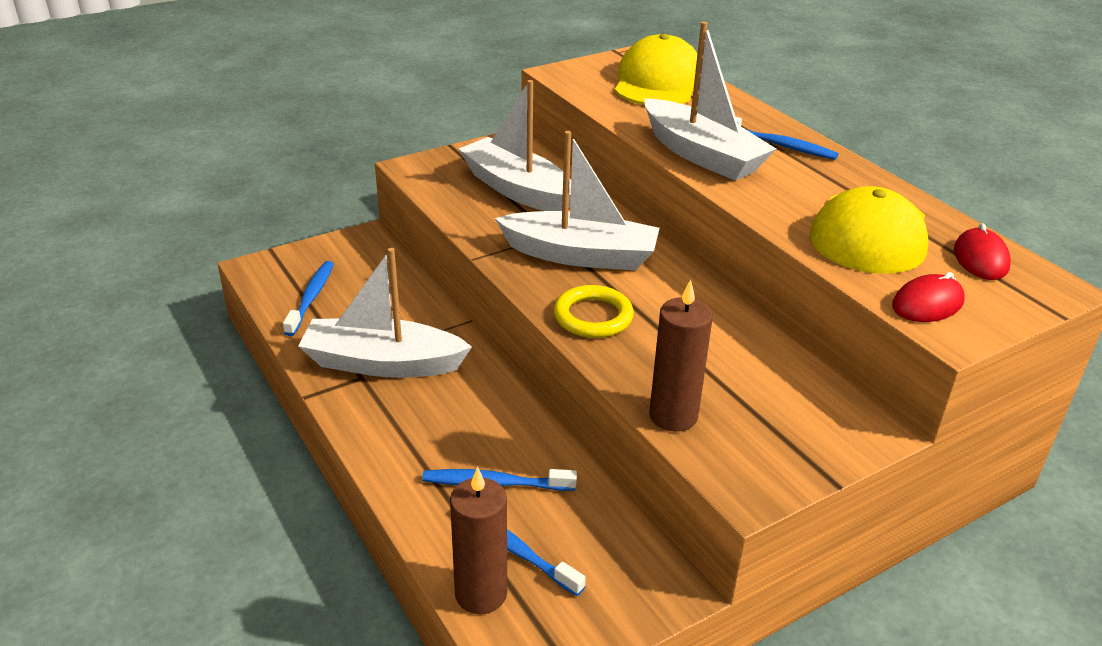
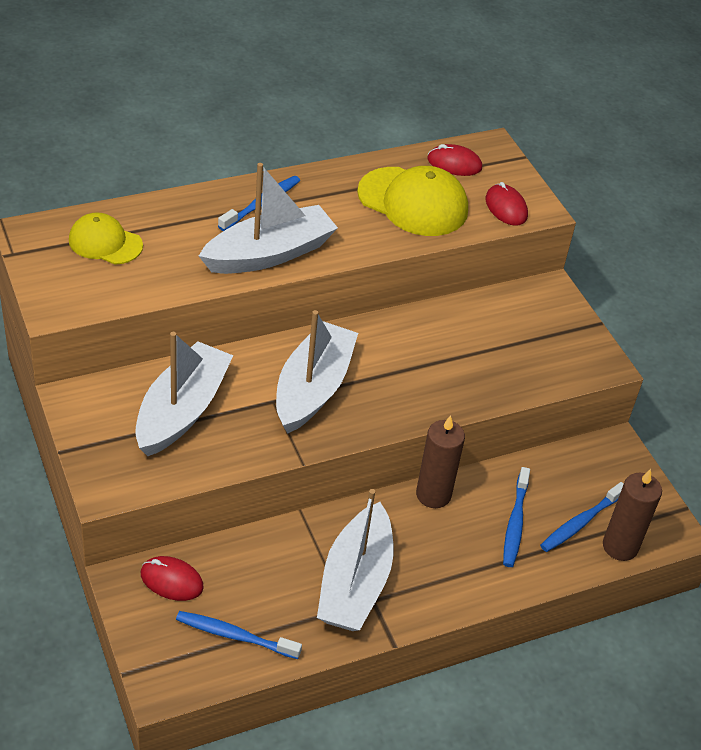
camera: 85 degrees left, 10 degrees up
(369, 259) = (171, 580): none -> red mouse
(518, 190) = (182, 410): white boat -> white boat turned 150 degrees clockwise
(593, 316) = (406, 399): yellow ring -> none
(658, 82) = (105, 243): yellow cap -> yellow cap, size x0.62
(673, 416) = (531, 382): brown candle -> brown candle (433, 495)

